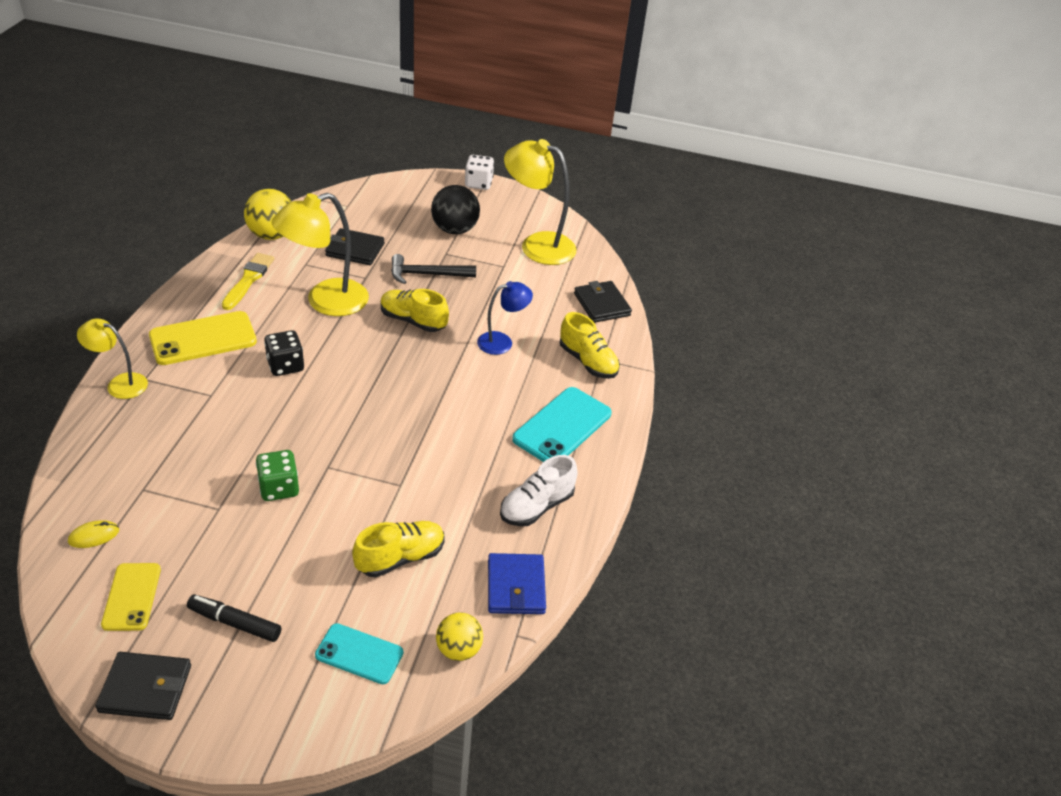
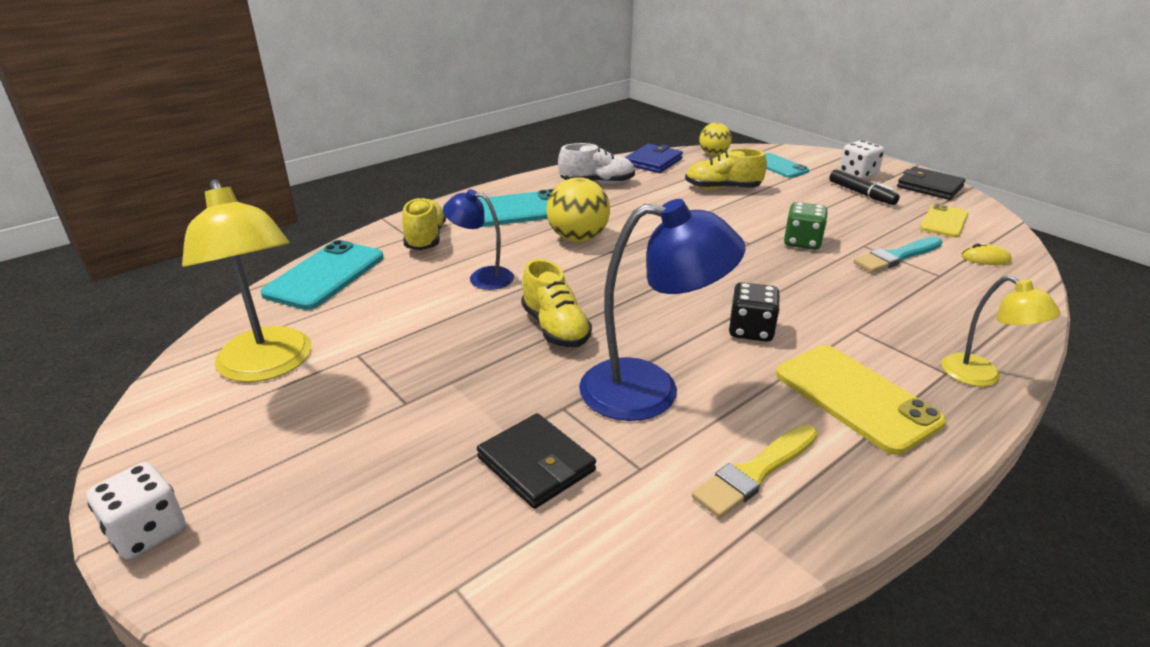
camera: 140 degrees left, 10 degrees down
(184, 502) = (896, 257): none -> turquoise brush
(203, 339) = (856, 397): yellow phone -> yellow phone turned 45 degrees clockwise
(247, 682) = (858, 174): none -> white dice
(272, 235) = (666, 565): yellow ball -> yellow ball (578, 238)
(325, 302) = (650, 390): yellow lamp -> blue lamp
(427, 274) = (472, 379): black hammer -> none
(454, 230) = (338, 439): black ball -> none
(602, 304) = (325, 275): black wallet -> turquoise phone

